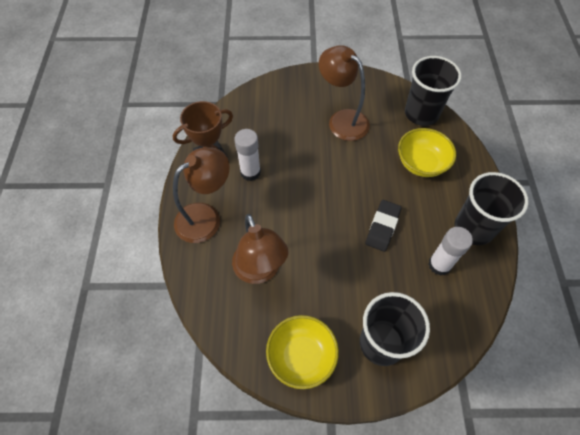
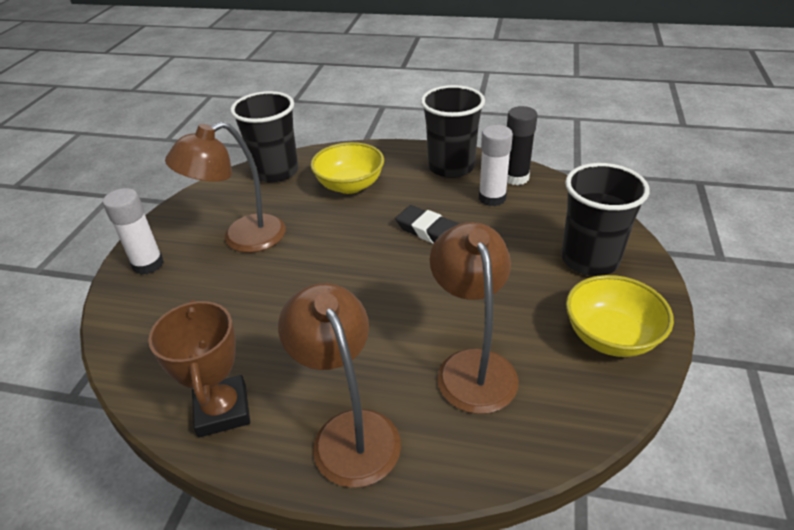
camera: 75 degrees left, 20 degrees down
(250, 172) = (283, 356): white glue stick -> white glue stick (148, 264)
(260, 271) = (472, 366): brown lamp -> brown lamp turned 90 degrees counterclockwise
(476, 280) = (515, 177): none -> black glue stick

